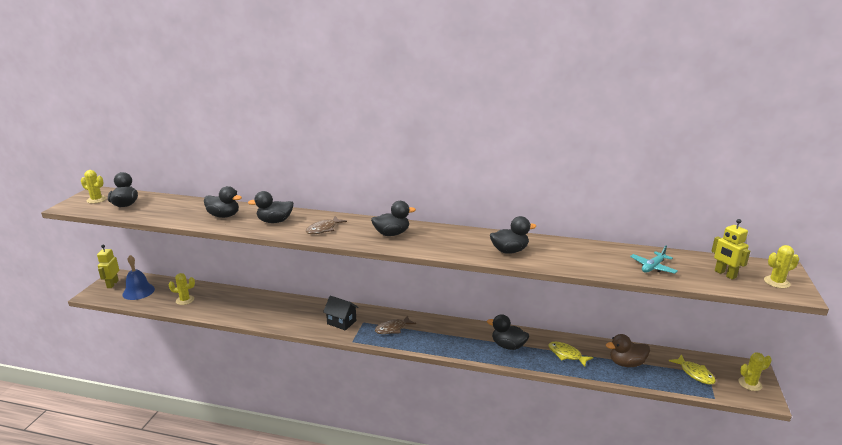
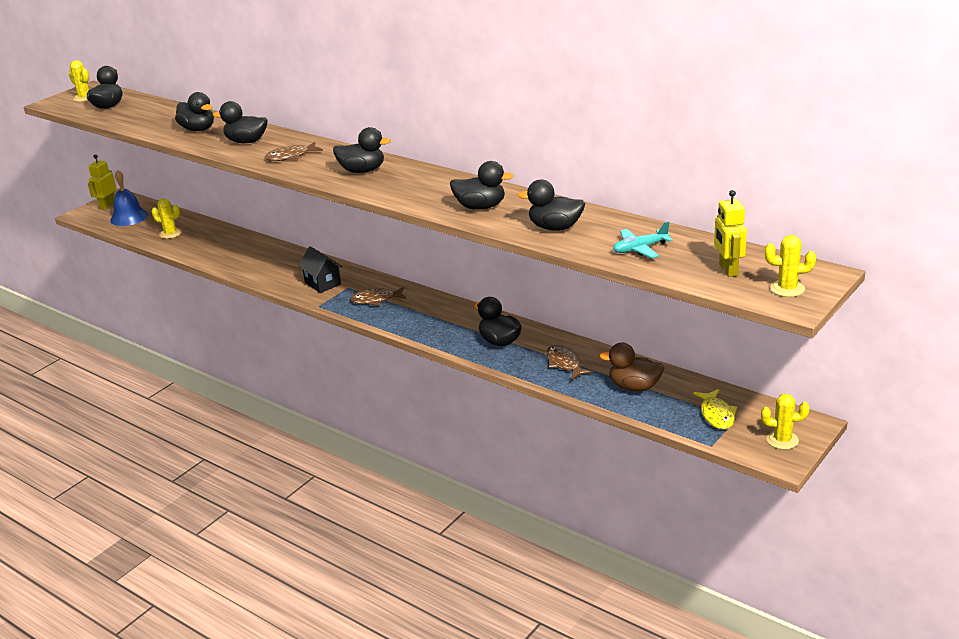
camera: 25 degrees right, 5 degrees up
(566, 355) = (564, 364): yellow fish -> brown fish
(579, 259) = (555, 228): none -> black duck

